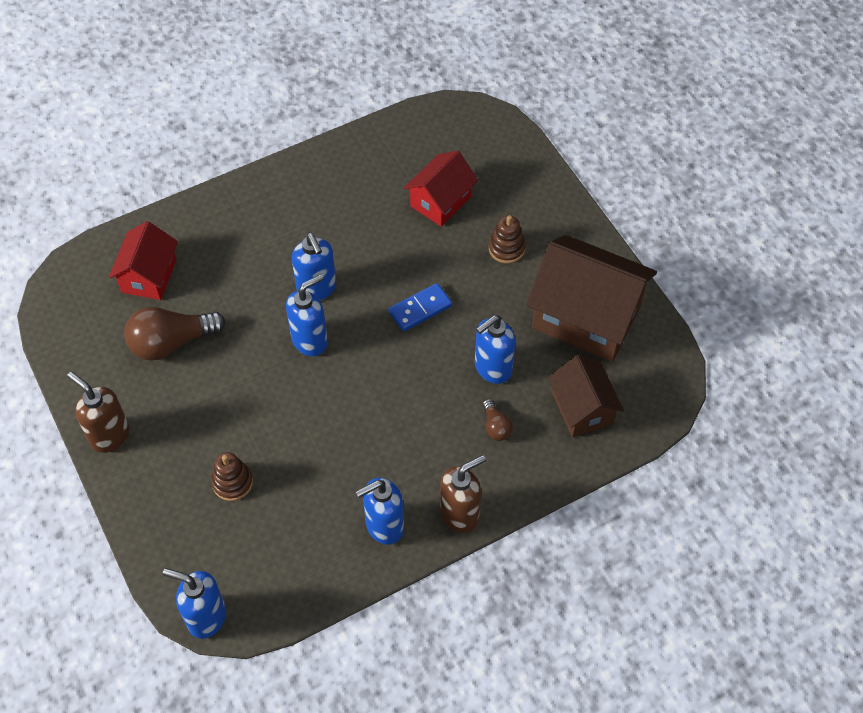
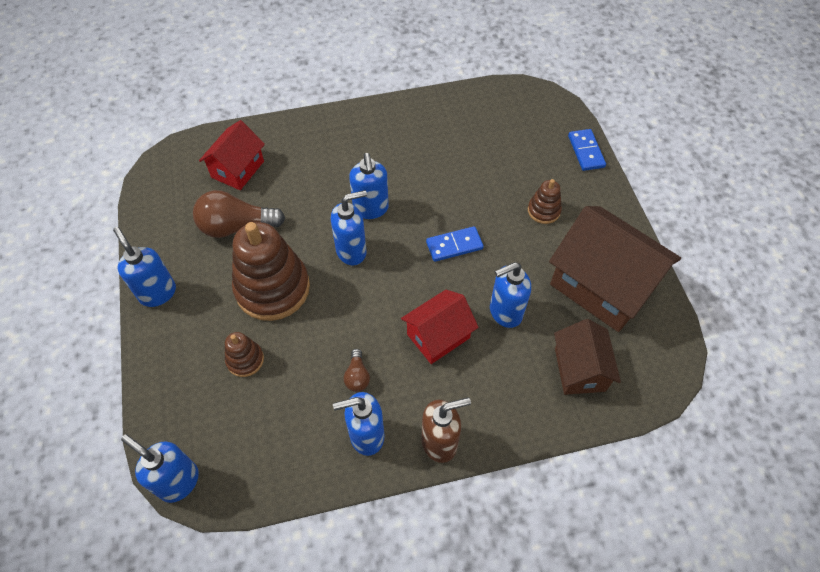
camera: 15 degrees right, 0 degrees up
(110, 435) = (158, 293): brown soap dispenser -> blue soap dispenser
(236, 401) = (272, 288): none -> brown stacking toy
(440, 201) = (496, 160): red house -> red house (438, 336)
(496, 426) = (495, 366): brown light bulb -> brown light bulb (357, 376)
(537, 170) = (586, 151): none -> blue domino

